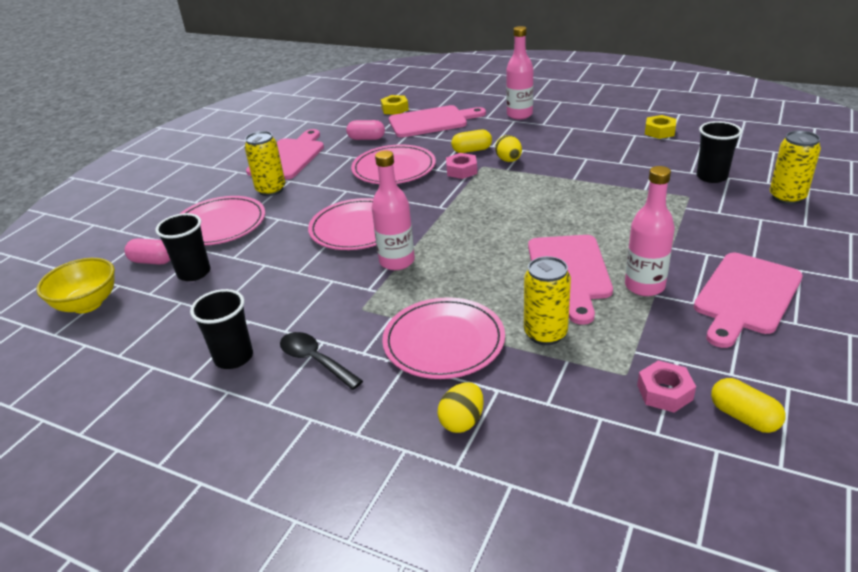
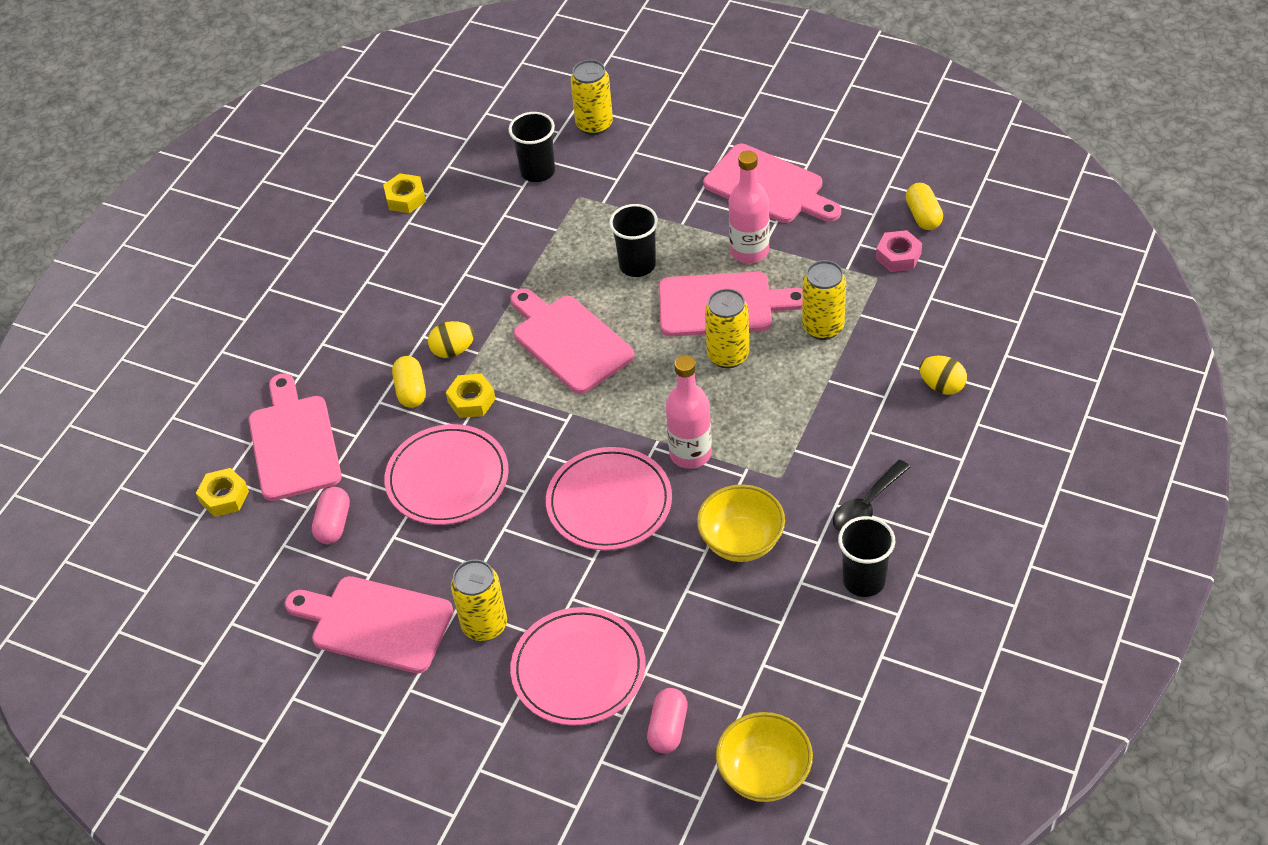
camera: 90 degrees left, 15 degrees up
(194, 273) = (700, 667): black cup -> black cup (637, 265)
(300, 289) = (741, 542): none -> yellow bowl
(444, 341) = (835, 403): pink plate -> none
(461, 170) = (471, 400): pink nut -> yellow nut
(506, 277) = (728, 355): none -> yellow can
(519, 115) = (303, 337): pink bottle -> none
(520, 202) = (569, 341): none -> pink cutting board
(744, 417) = (923, 216): yellow capsule -> yellow capsule turned 60 degrees counterclockwise

